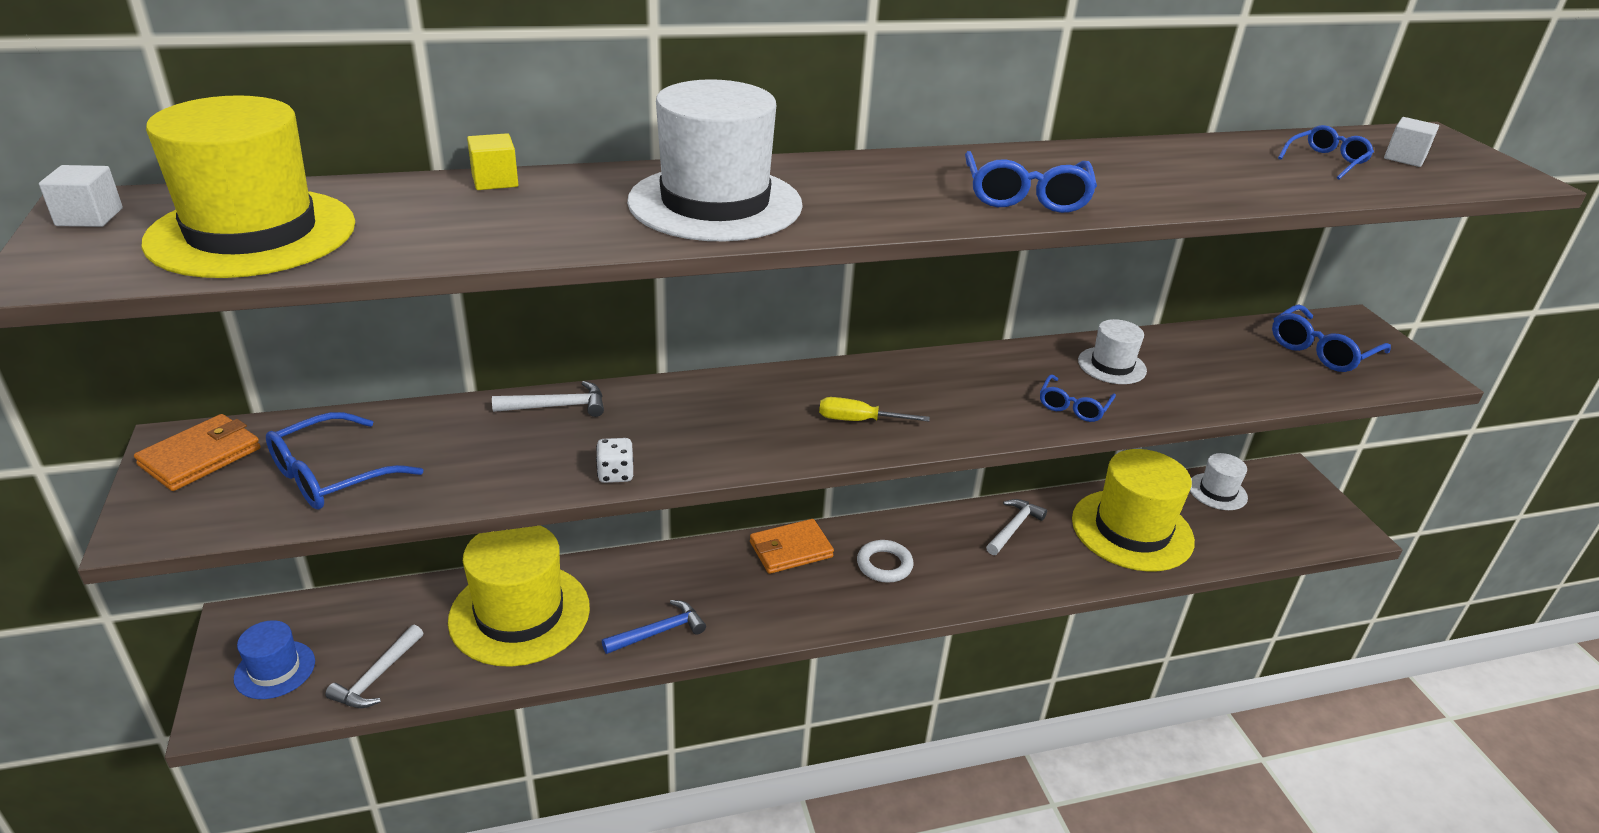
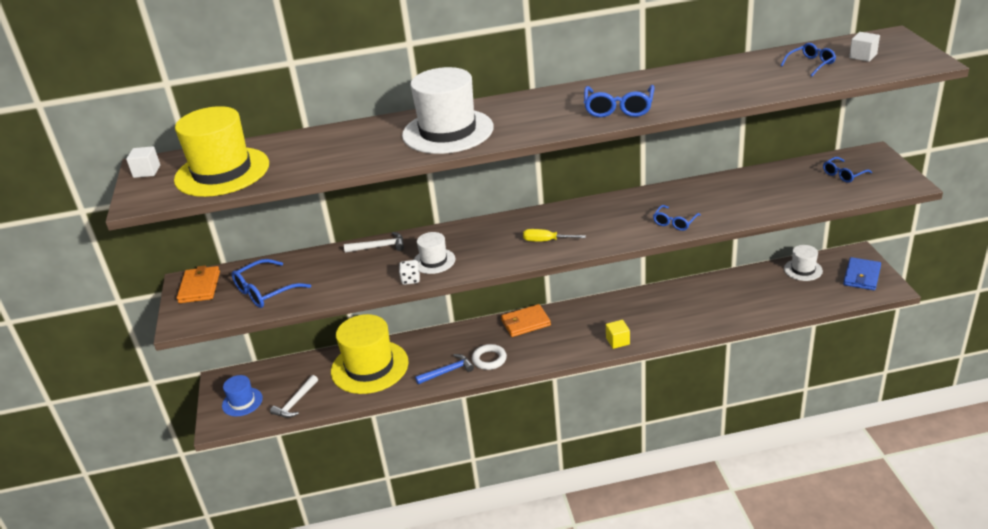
camera: 10 degrees right, 0 degrees up
(200, 456) = (199, 287): orange wallet -> orange wallet turned 45 degrees counterclockwise
(495, 181) = (335, 131): yellow cube -> yellow cube (617, 341)
(884, 565) = (581, 328): white ring -> white ring (489, 359)
(1013, 528) = (664, 301): white hammer -> none
(1112, 366) = (704, 196): white hat -> white hat (434, 261)
(1132, 530) = (741, 297): yellow hat -> none
(1307, 509) = (861, 276): none -> blue wallet
(1321, 350) = (843, 174): blue glasses -> blue glasses, size x0.64

